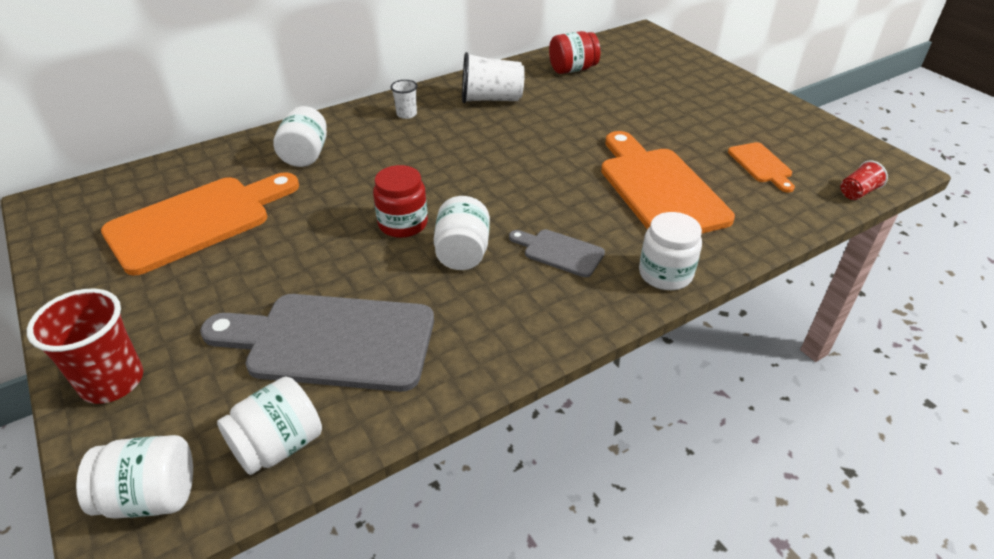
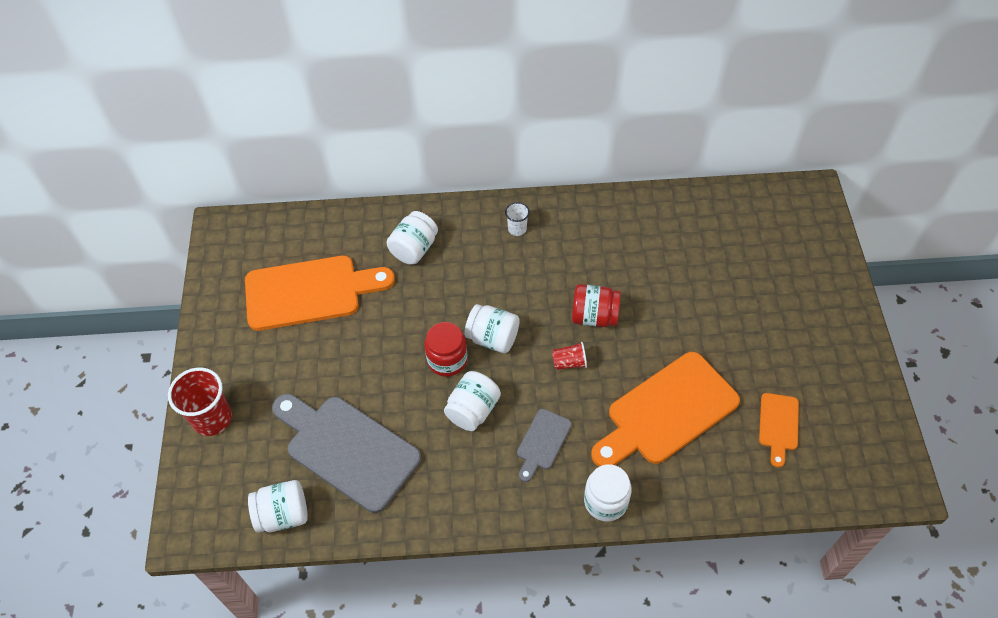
camera: 30 degrees right, 15 degrees up
(151, 496) = (206, 514): white jar -> white jar (492, 338)
(491, 99) = (599, 238): white cup -> none
(559, 252) = (542, 442): grey cutting board -> grey cutting board turned 120 degrees counterclockwise
(572, 69) = (701, 224): red jar -> red jar (594, 316)
(659, 188) = (667, 412): orange cutting board -> orange cutting board turned 135 degrees counterclockwise
(857, 192) = (837, 495): red cup -> red cup (569, 362)

